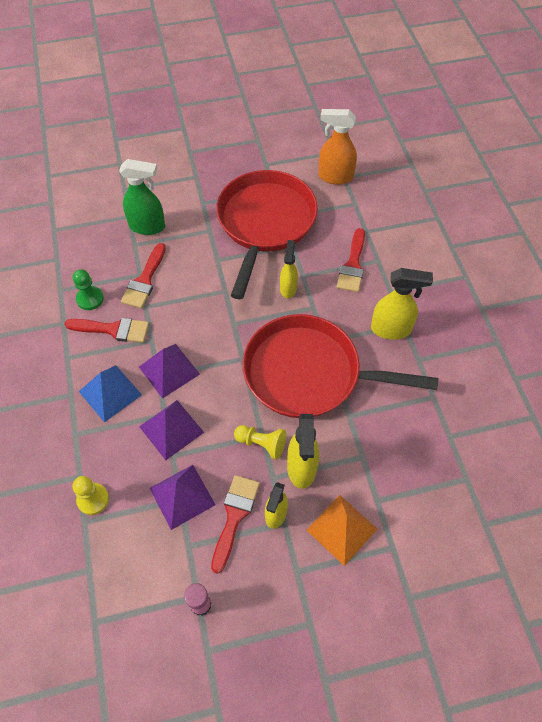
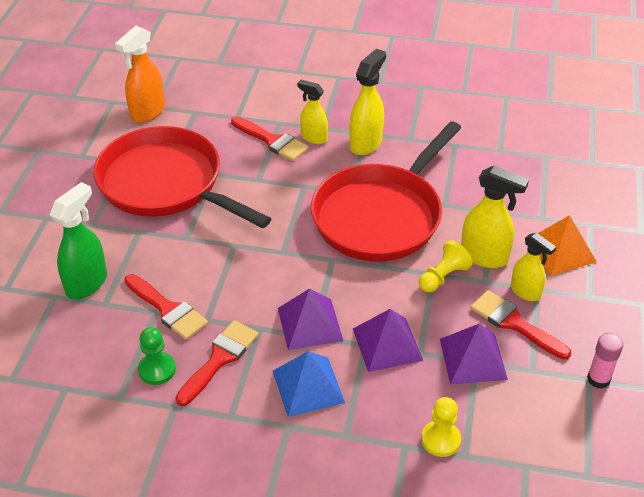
camera: 65 degrees left, 15 degrees down
(288, 288) = (267, 195): yellow spray bottle -> yellow spray bottle (313, 138)

